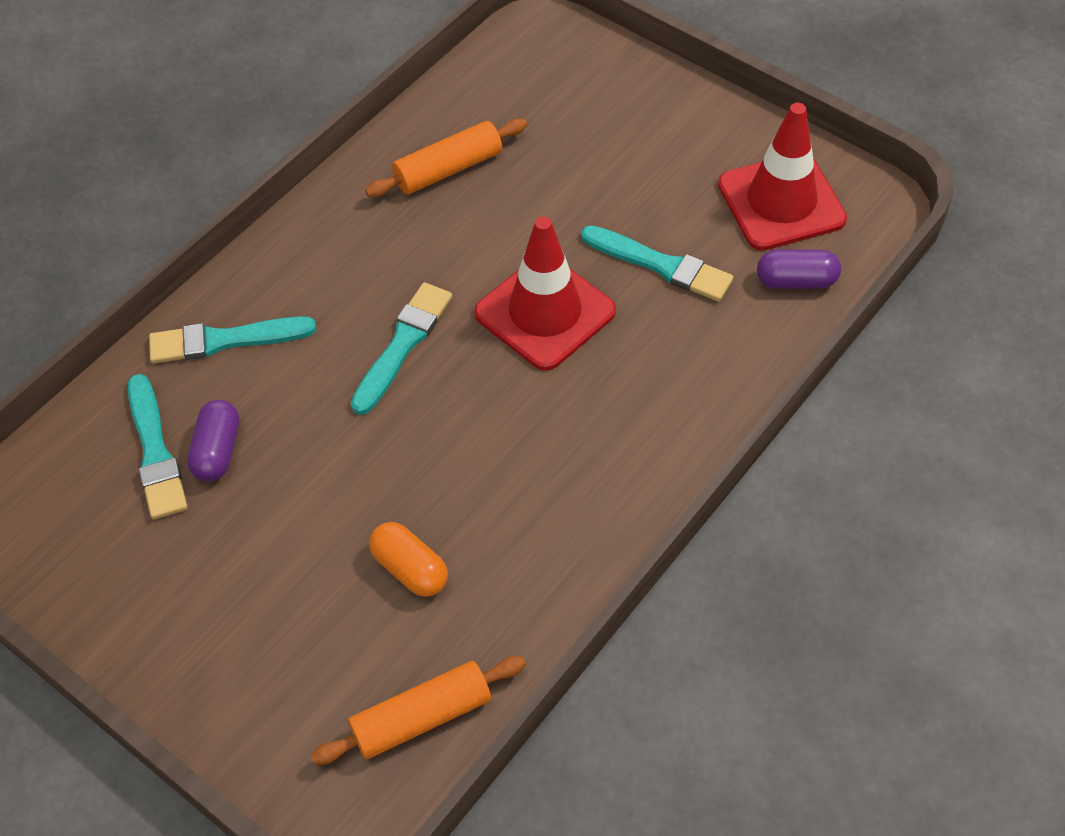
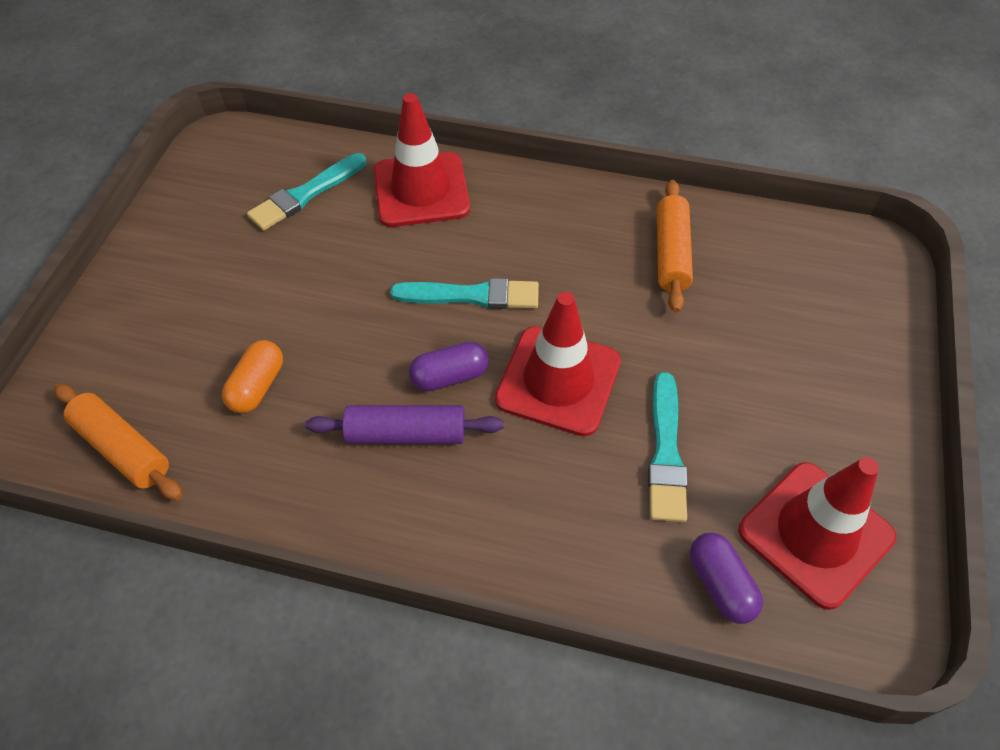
camera: 65 degrees right, 0 degrees up
(217, 451) = (321, 226): purple capsule -> purple capsule (450, 376)
(225, 340) = (421, 190): turquoise brush -> red traffic cone
(448, 169) = (671, 253): orange rolling pin -> orange rolling pin turned 60 degrees clockwise
(539, 453) = (406, 433): none -> purple rolling pin

